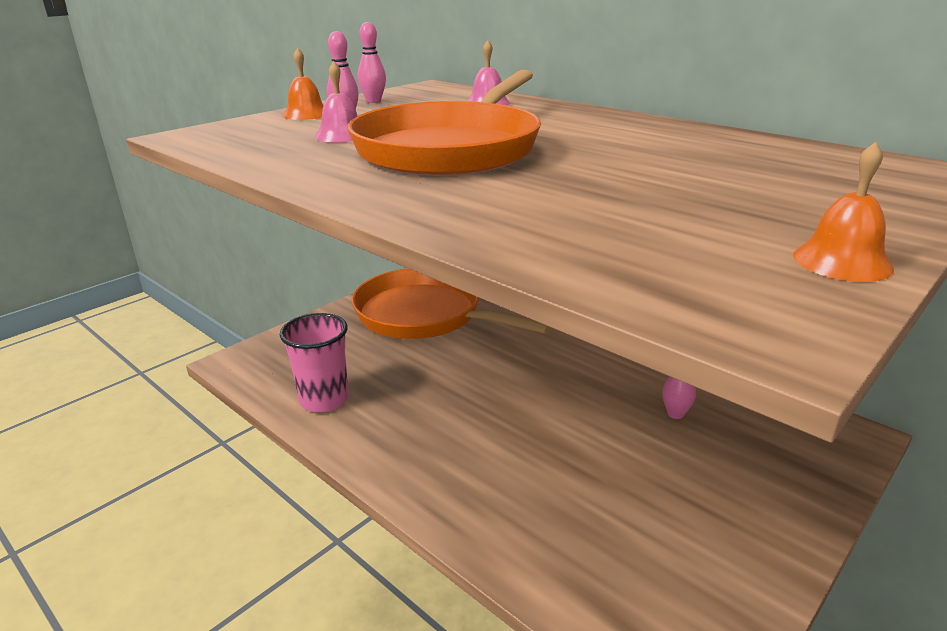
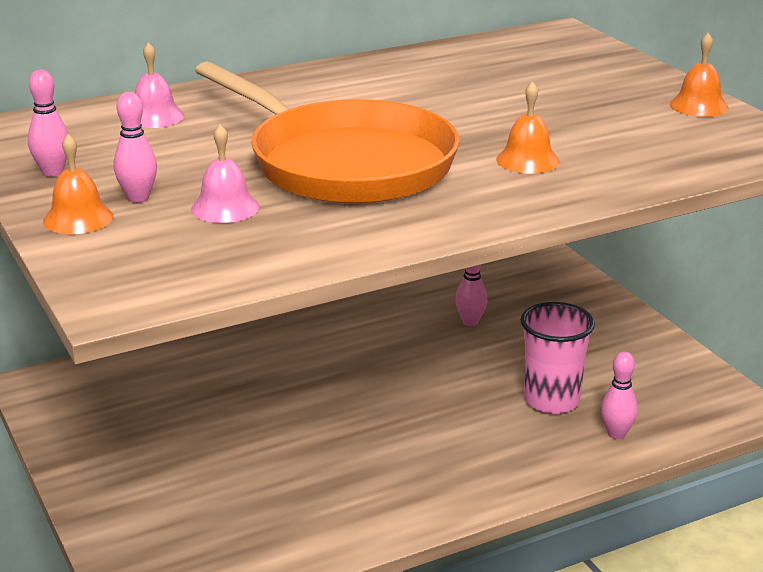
camera: 70 degrees left, 0 degrees up
(324, 400) = (302, 529): pink cup -> pink cup (551, 400)
(425, 315) = (160, 420): orange pan -> none
(527, 199) = (527, 160): none -> orange bell
(553, 558) = (616, 434): none -> pink bowling pin

